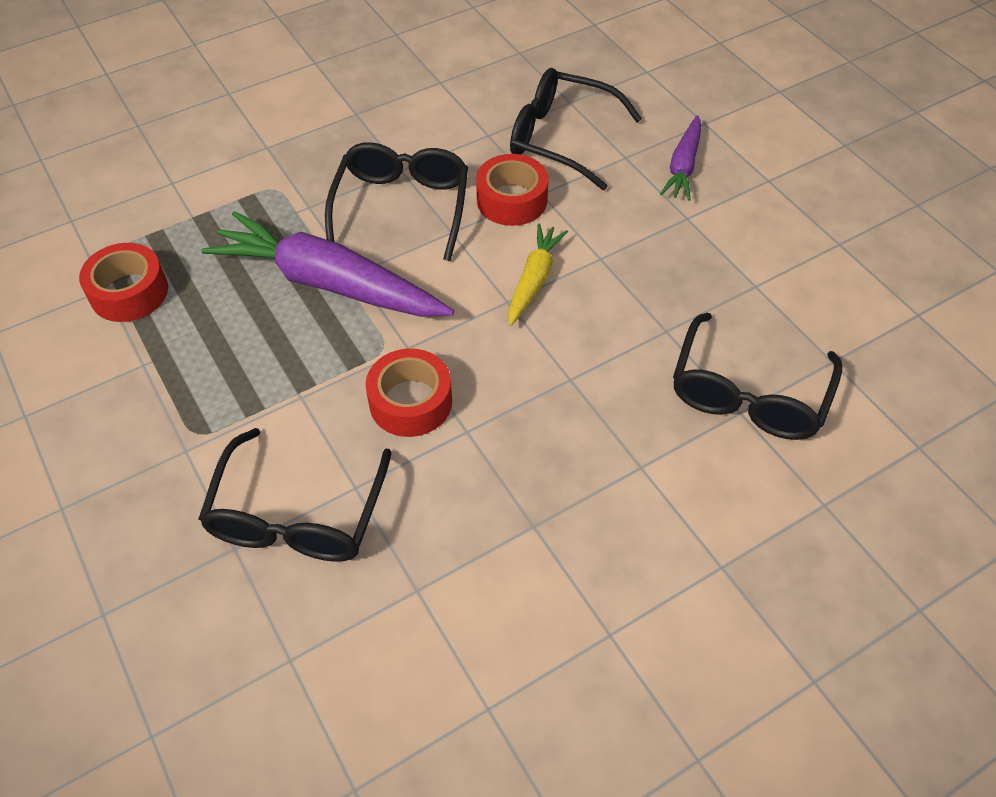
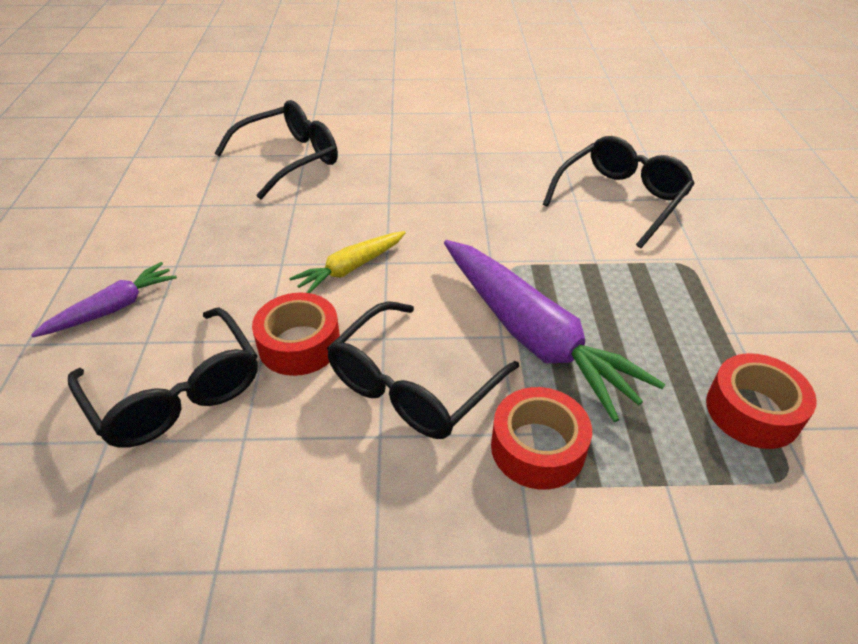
camera: 150 degrees left, 10 degrees down
(410, 402) = (511, 228): red tape -> red tape (537, 448)

